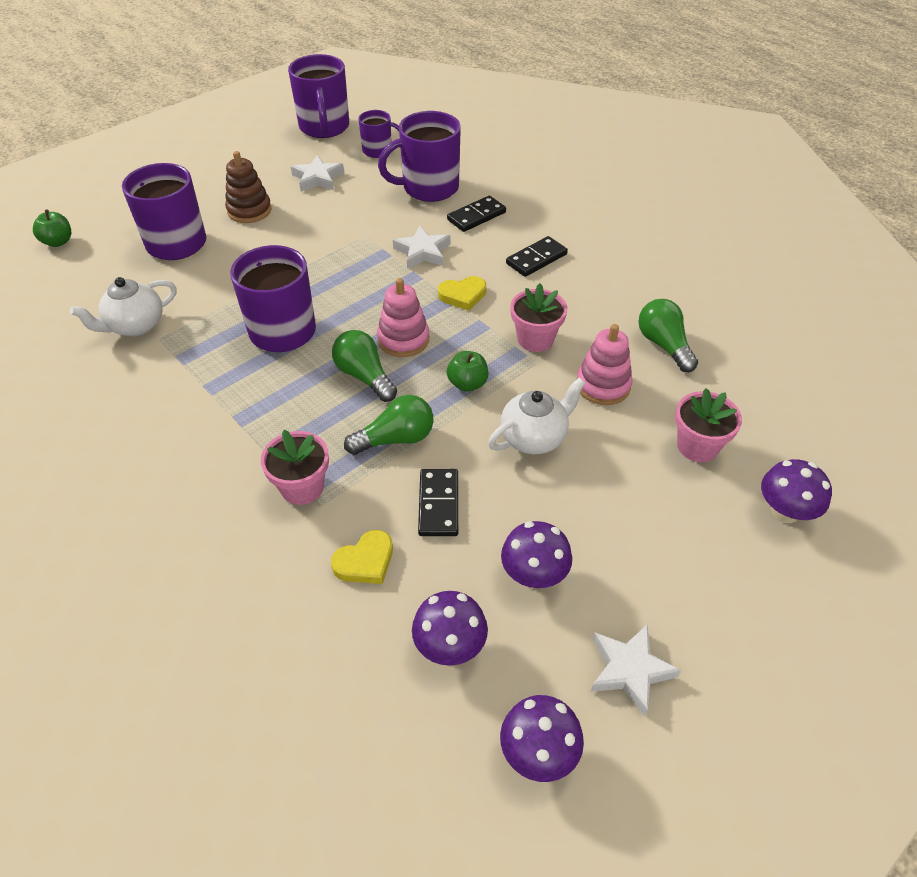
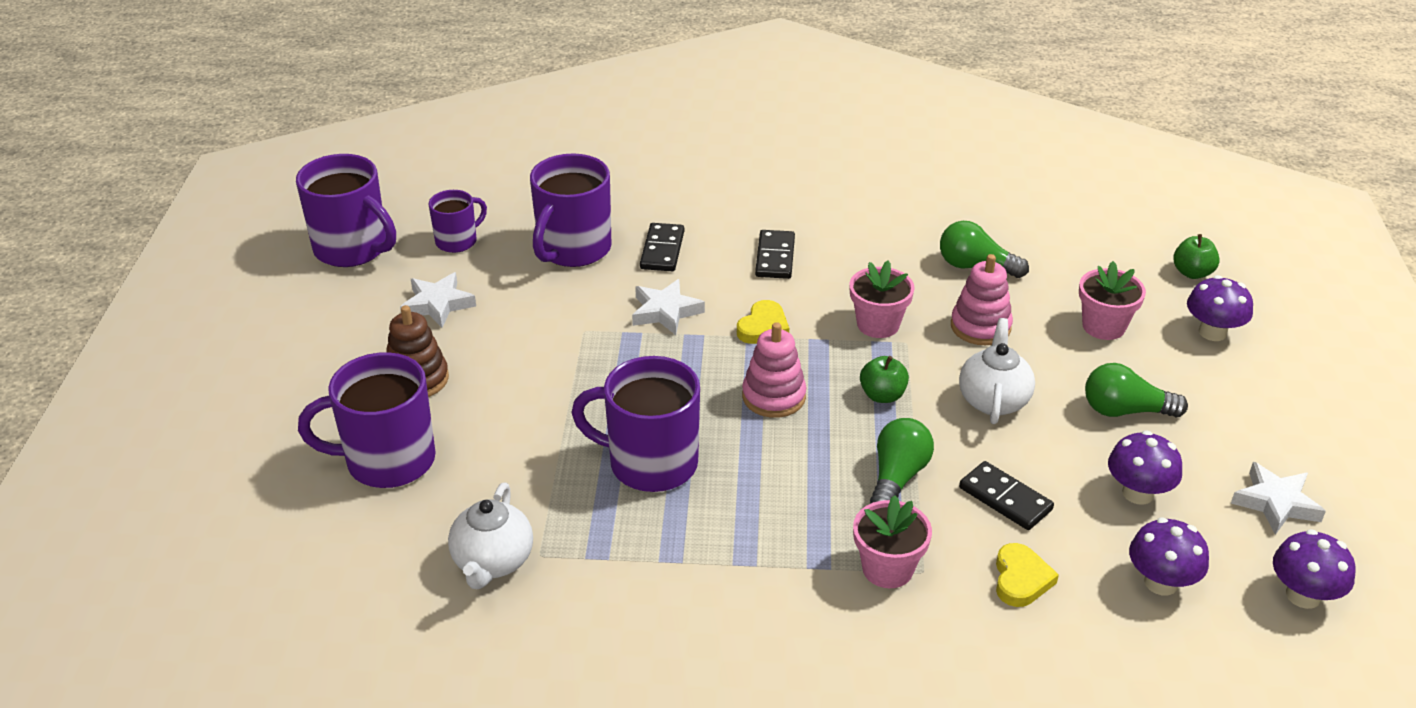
camera: 45 degrees left, 10 degrees down
(58, 242) = (235, 550): green apple -> green apple (1192, 273)
(364, 376) = (791, 449): green light bulb -> green light bulb (1125, 411)

